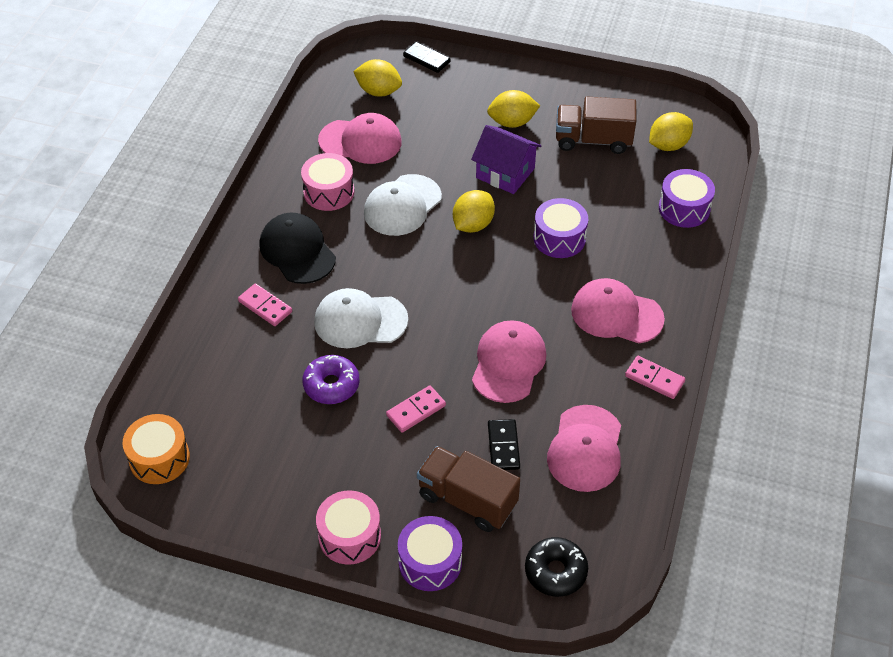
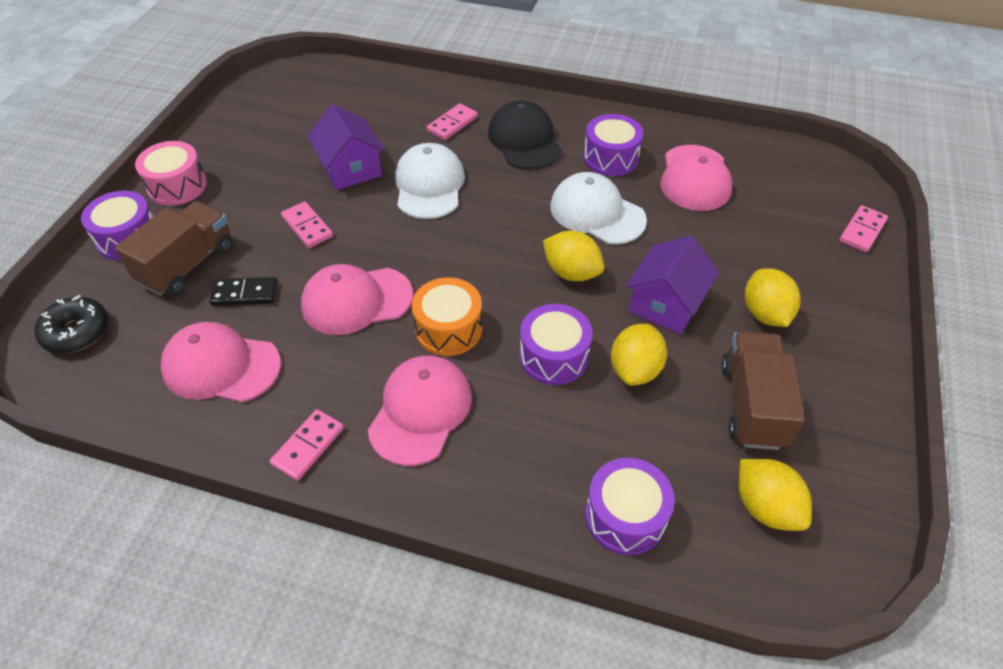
camera: 90 degrees right, 0 degrees up
(159, 458) = (293, 79): orange drum -> orange drum (448, 329)
(297, 251) = (524, 140): black cap -> black cap turned 75 degrees counterclockwise
(329, 192) = (611, 158): pink drum -> purple drum
(331, 385) = (350, 169): purple donut -> purple house
(378, 91) = (785, 190): yellow lemon -> yellow lemon (635, 369)
(426, 59) = (862, 231): black domino -> pink domino
(508, 363) = (356, 300): pink cap -> pink cap turned 150 degrees clockwise

